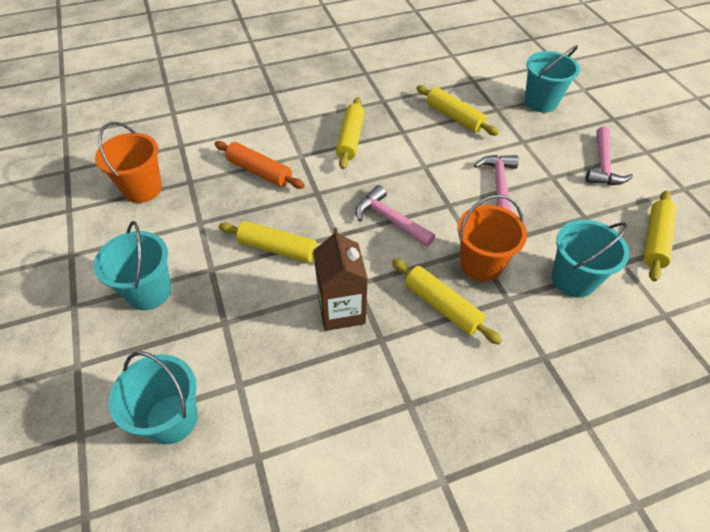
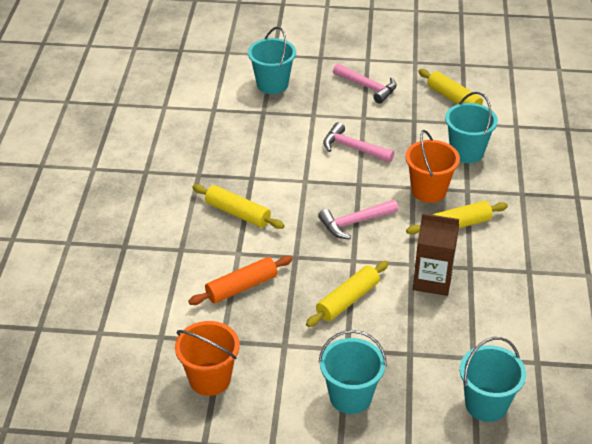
camera: 65 degrees left, 10 degrees down
(454, 117) = (255, 140): yellow rolling pin -> none

